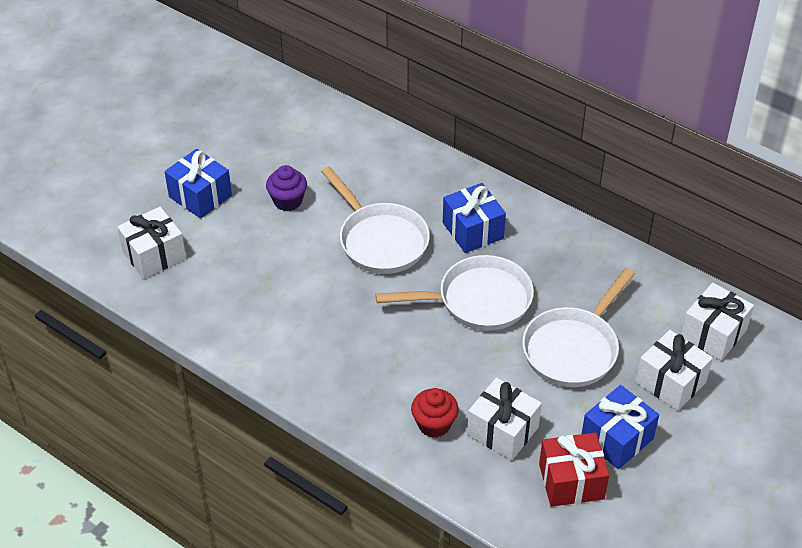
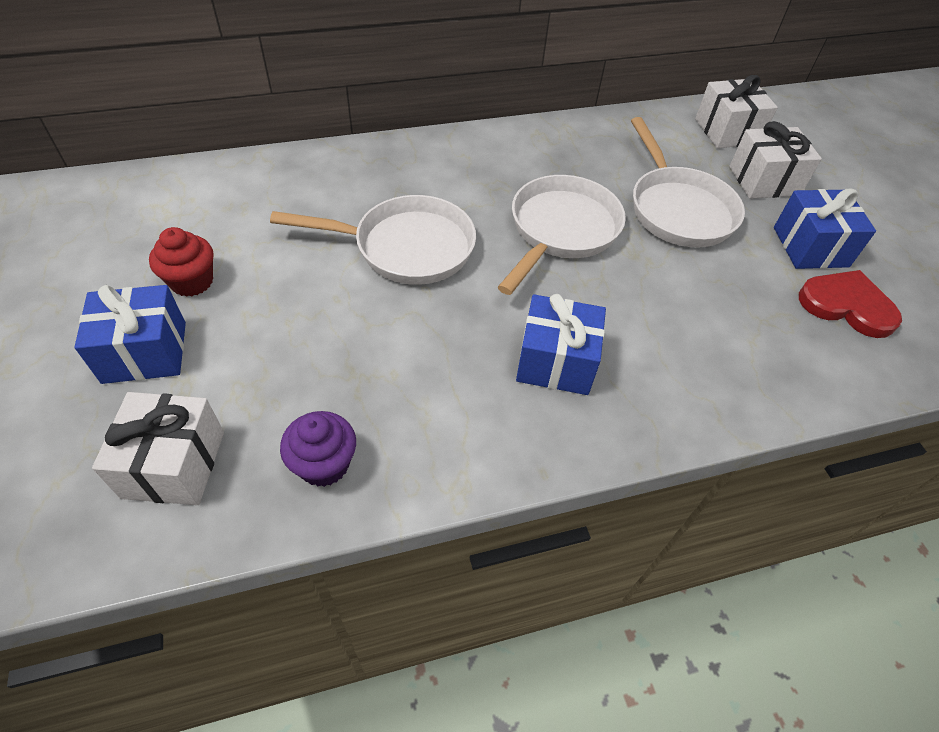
camera: 55 degrees left, 5 degrees up
(287, 201) = (260, 281): purple cupcake -> purple cupcake (324, 464)
(434, 424) = (702, 360): red cupcake -> red cupcake (192, 281)
(473, 230) = (468, 182): blue gift -> blue gift (556, 362)
(502, 431) = (748, 314): white gift -> none
(571, 481) = (847, 305): red gift -> red heart

